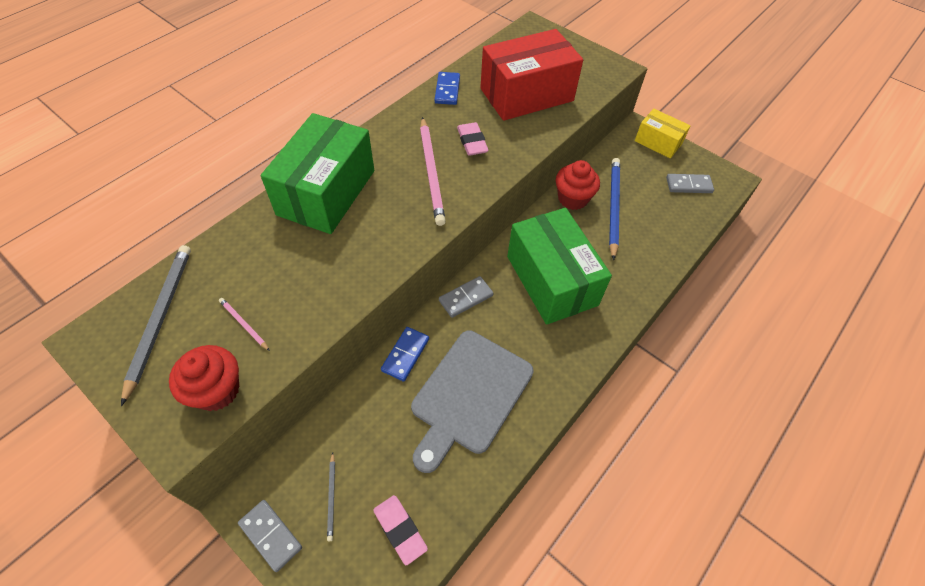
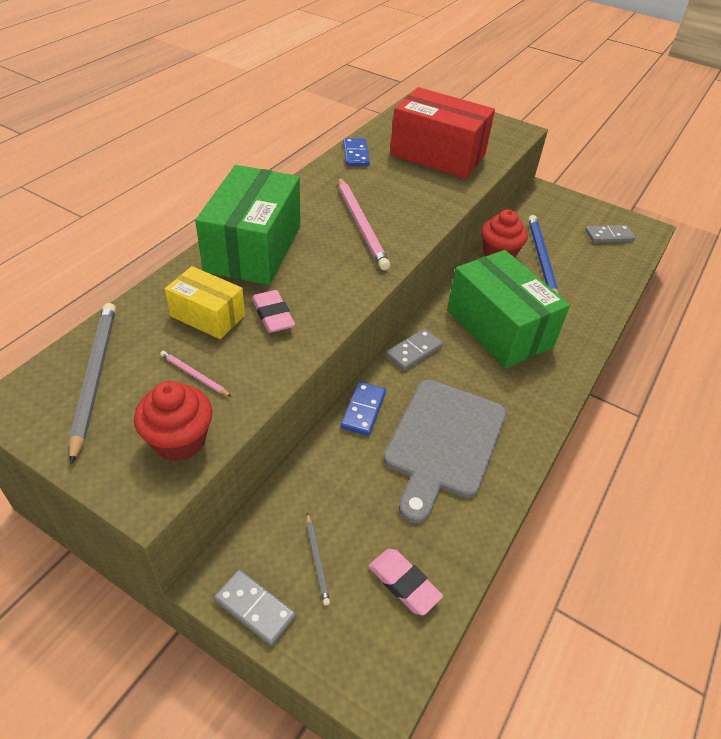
camera: 10 degrees left, 10 degrees down
(472, 142) = (395, 197): pink eraser -> pink eraser (273, 315)
(526, 95) = (437, 155): red box -> red box turned 60 degrees clockwise
(658, 142) = (567, 201): yellow box -> yellow box (208, 316)

